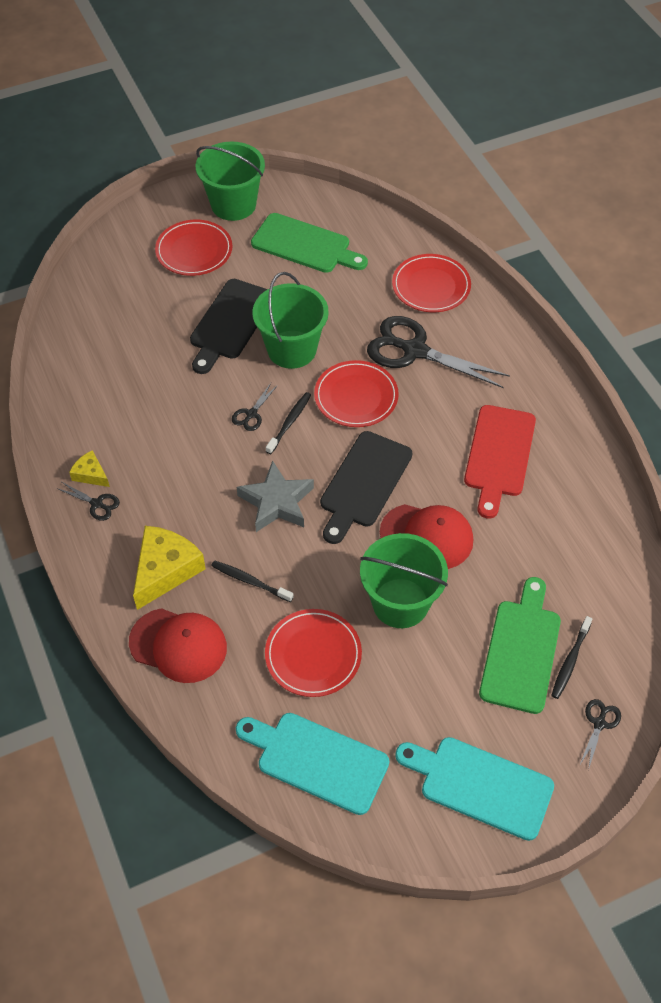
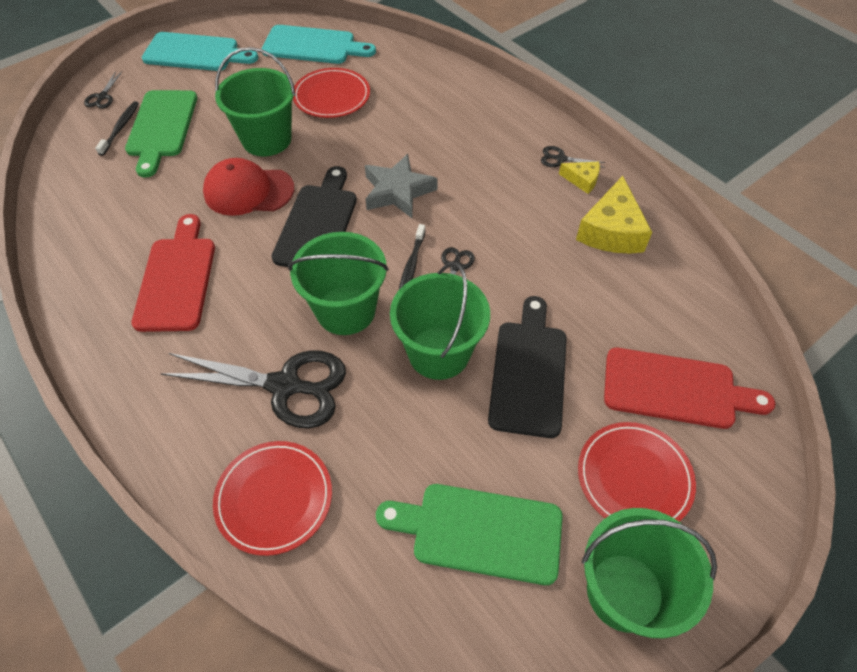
camera: 165 degrees right, 0 degrees up
(131, 291) = (676, 389): none -> red cutting board
(165, 570) = (473, 125): yellow cheese -> yellow cheese (611, 231)
(178, 645) = (438, 84): red cap -> none
(250, 581) = (399, 131): black toothbrush -> none
(356, 396) = (346, 310): red plate -> green bucket

